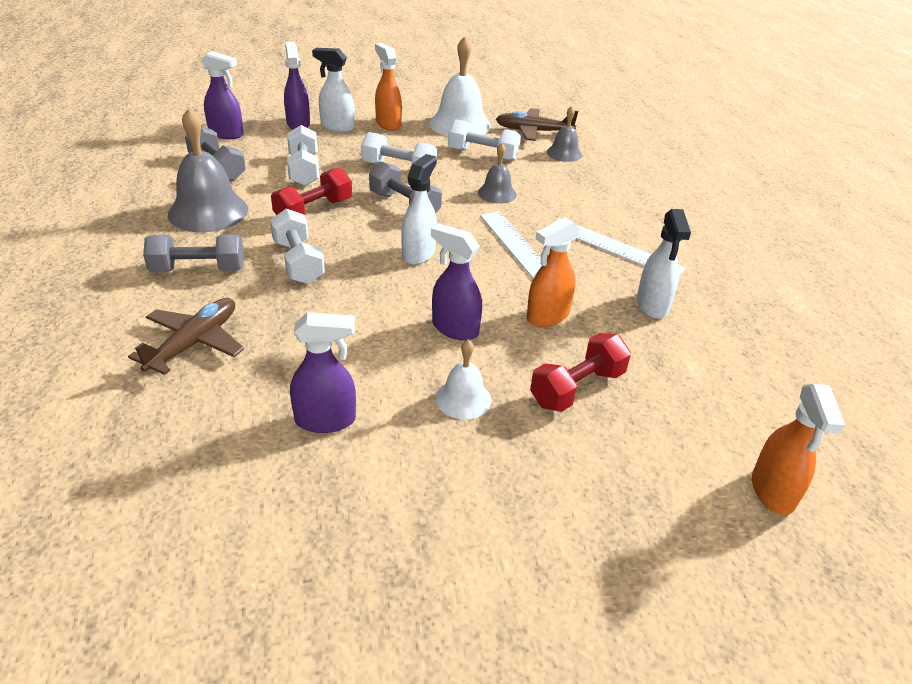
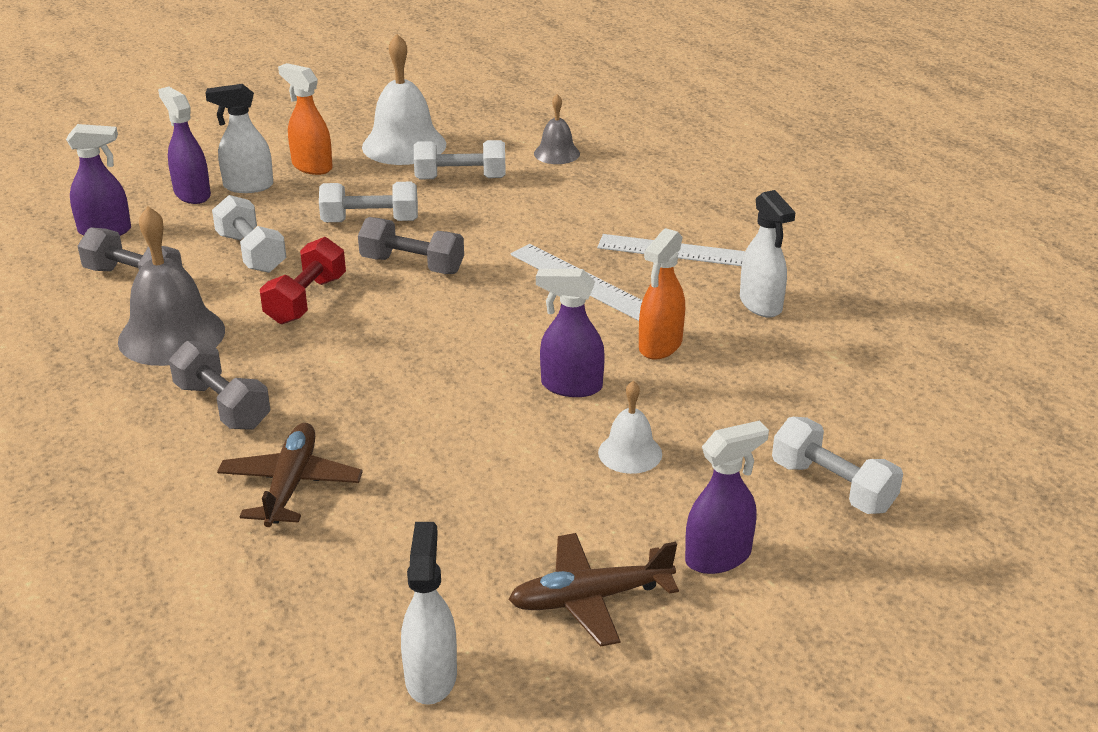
camera: 20 degrees left, 5 degrees down
(198, 270) = (222, 406): grey dumbbell -> grey dumbbell turned 75 degrees clockwise
(298, 262) = (337, 364): white dumbbell -> white dumbbell (832, 486)
(326, 420) = (503, 515): purple spray bottle -> purple spray bottle (718, 557)
(418, 253) = (471, 317): white spray bottle -> white spray bottle (431, 676)
(497, 193) = (511, 223): grey bell -> none
(533, 131) = (501, 134): brown plane -> brown plane (590, 599)
(577, 388) = (737, 409): red dumbbell -> none
(773, 492) = (968, 447): orange spray bottle -> none

